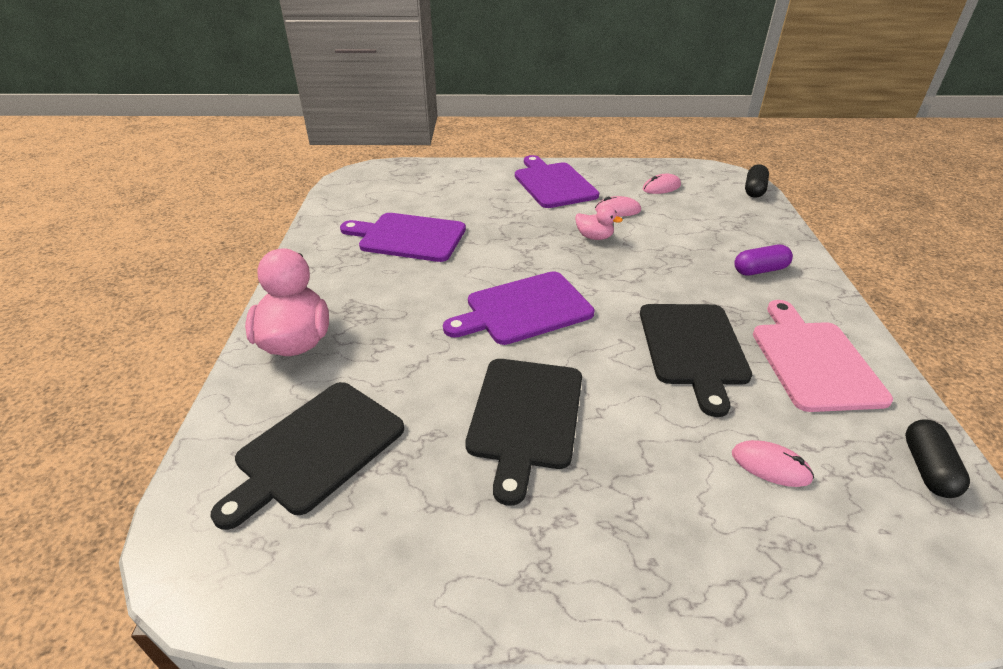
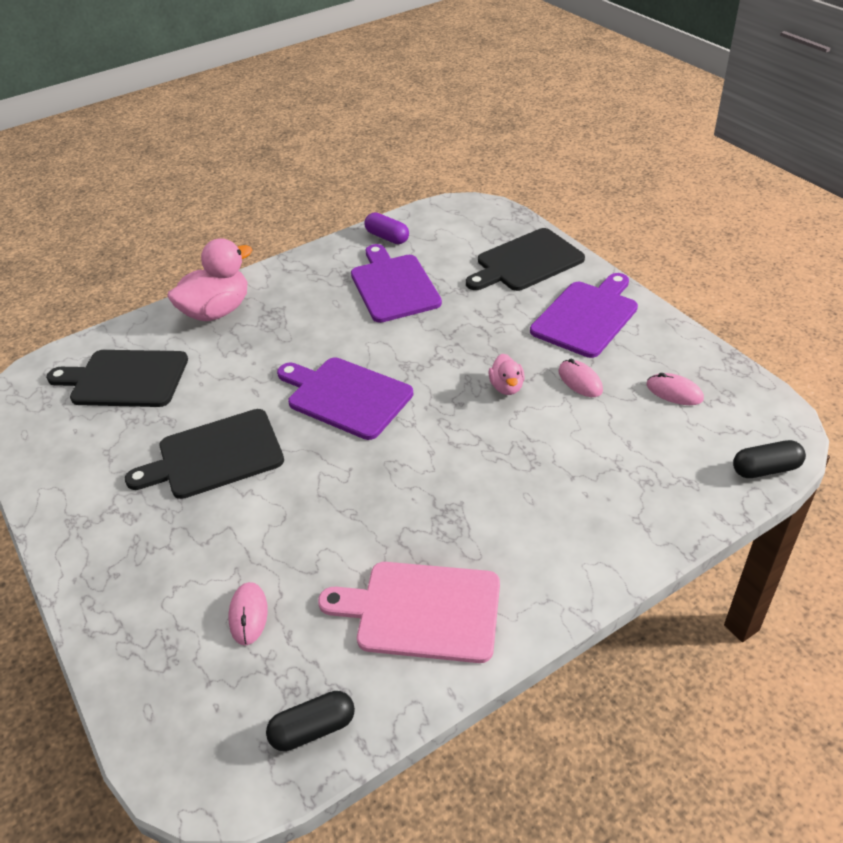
camera: 60 degrees right, 5 degrees up
(693, 348) = (374, 519): black cutting board -> black cutting board (526, 262)
(760, 270) = (562, 527): purple capsule -> purple capsule (387, 237)
(813, 361) = (421, 611): pink cutting board -> pink cutting board turned 135 degrees counterclockwise

